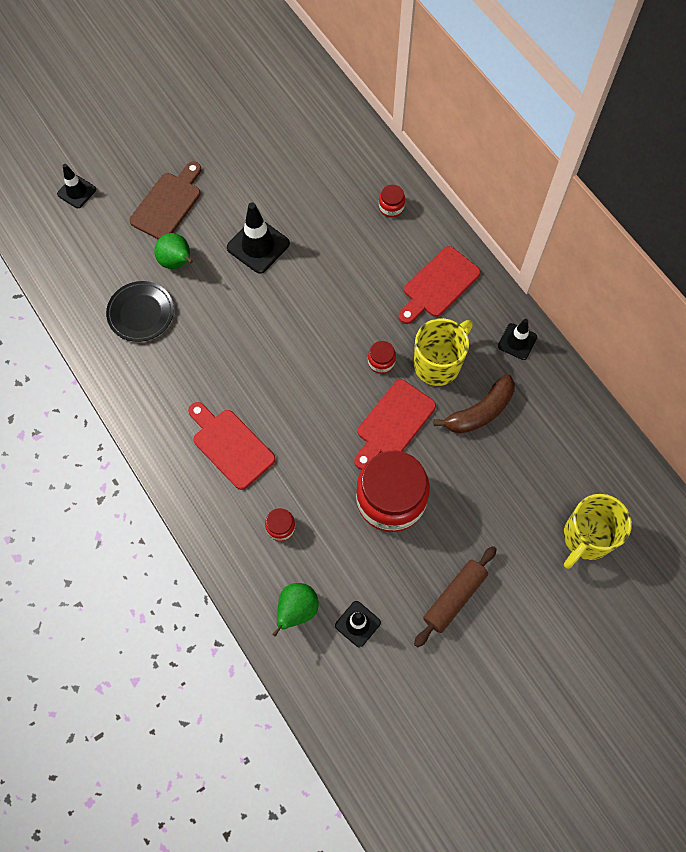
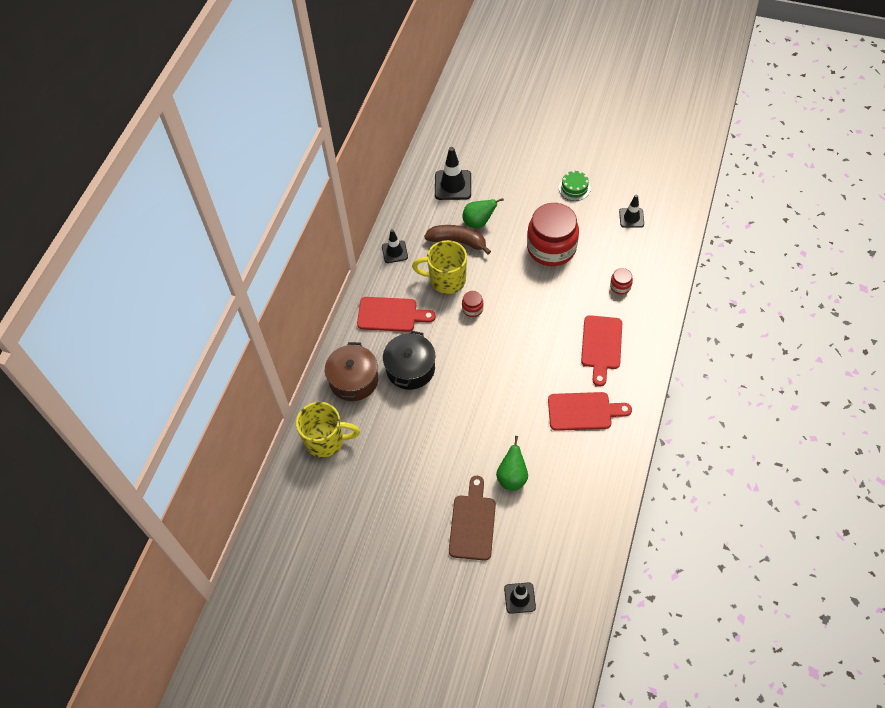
camera: 125 degrees left, 10 degrees down
(141, 313) = (569, 468): black plate -> none
(168, 203) = (472, 523): brown cutting board -> brown cutting board turned 105 degrees clockwise
(258, 245) = (454, 437): black traffic cone -> black traffic cone (453, 185)
(297, 610) = (653, 248): green pear -> green pear (478, 222)
(361, 260) = (410, 368): none -> black pot
(391, 207) = (354, 380): red jar -> brown pot
(393, 423) = (505, 276): red cutting board -> red cutting board (583, 411)
(454, 598) = (574, 188): brown rolling pin -> green cake
(586, 537) = (485, 156): yellow mug -> yellow mug (326, 441)

